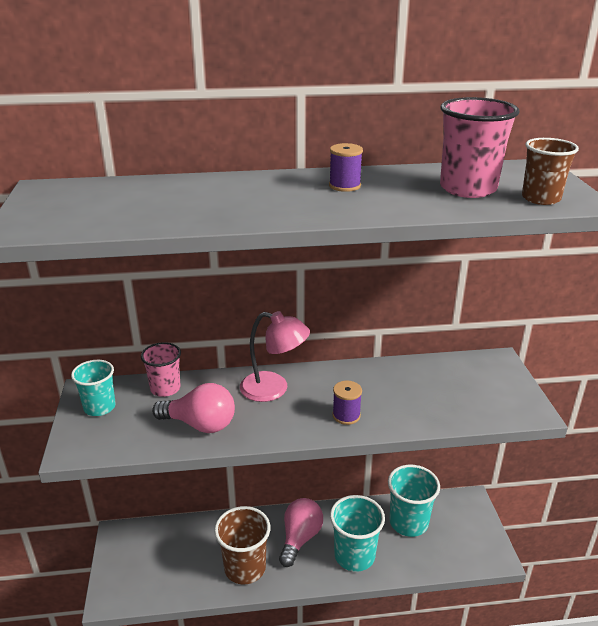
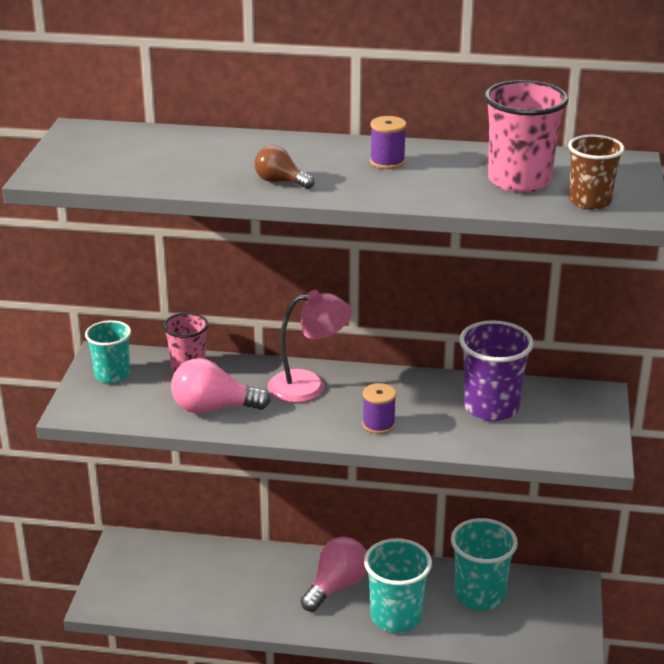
camera: 15 degrees right, 0 degrees up
(200, 424) = (213, 408): pink light bulb -> pink light bulb turned 150 degrees clockwise
(245, 568) = (259, 604): brown cup -> none
(260, 211) = (280, 182): none -> brown light bulb
(274, 389) = (309, 385): pink lamp -> pink lamp turned 45 degrees counterclockwise
(426, 384) = (491, 407): none -> purple cup

